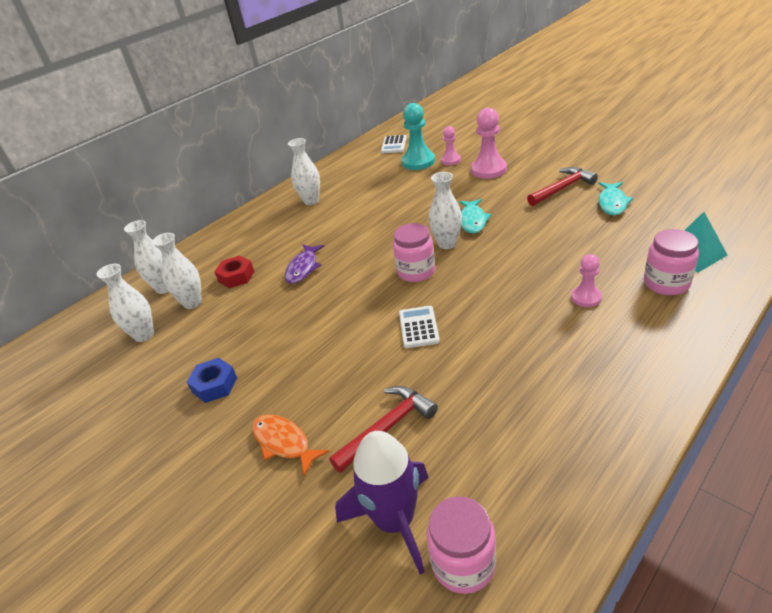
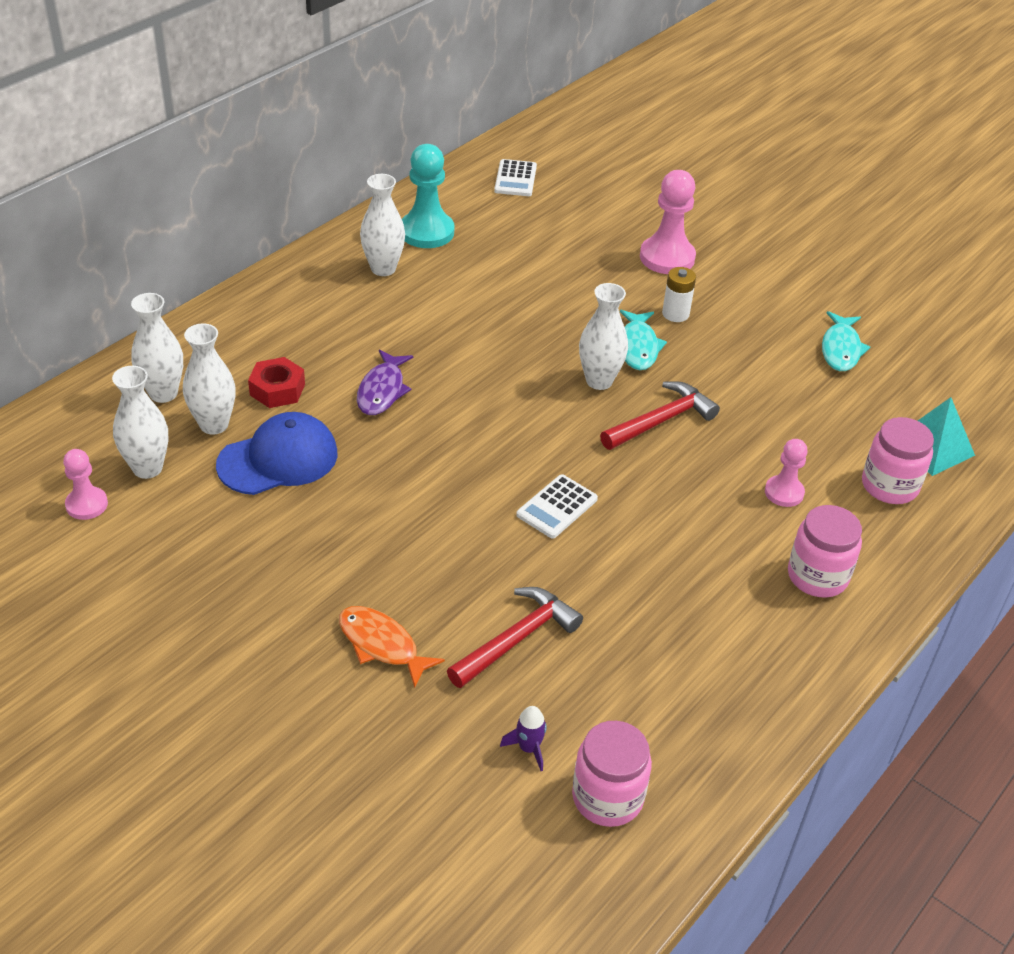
camera: 10 degrees left, 5 degrees up
(214, 385) = (272, 557): blue nut -> none
(230, 319) = (278, 459): none -> blue cap
(395, 521) = (528, 748): purple rocket -> purple rocket, size x0.41
(416, 271) = (553, 420): pink jar -> pink jar (817, 576)
(418, 162) = (556, 222): turquoise pawn -> turquoise pawn (427, 232)
(418, 327) = (557, 507): white calculator -> white calculator turned 135 degrees counterclockwise
(450, 160) = (608, 228): pink pawn -> pink pawn (87, 504)
(496, 199) = (675, 314): none -> white battery
(562, 188) = (773, 312): red hammer -> red hammer (661, 420)

